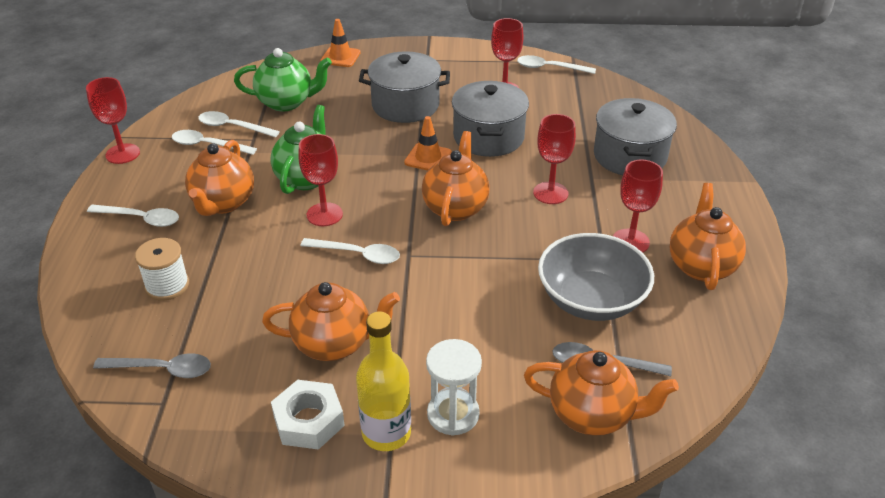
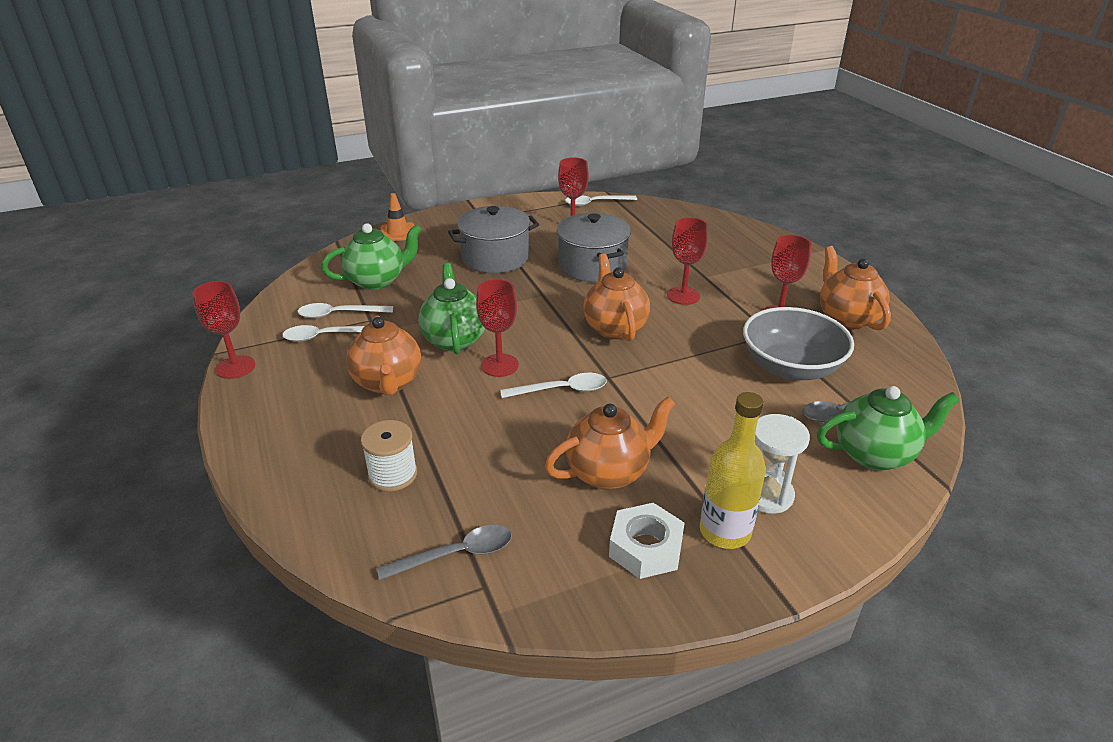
camera: 25 degrees left, 5 degrees down
(141, 219) = (309, 421): white spoon -> none
(428, 158) = (554, 295): orange traffic cone -> none
(592, 414) = (874, 454): orange teapot -> green teapot
(630, 156) = (719, 253): grey pot -> none

